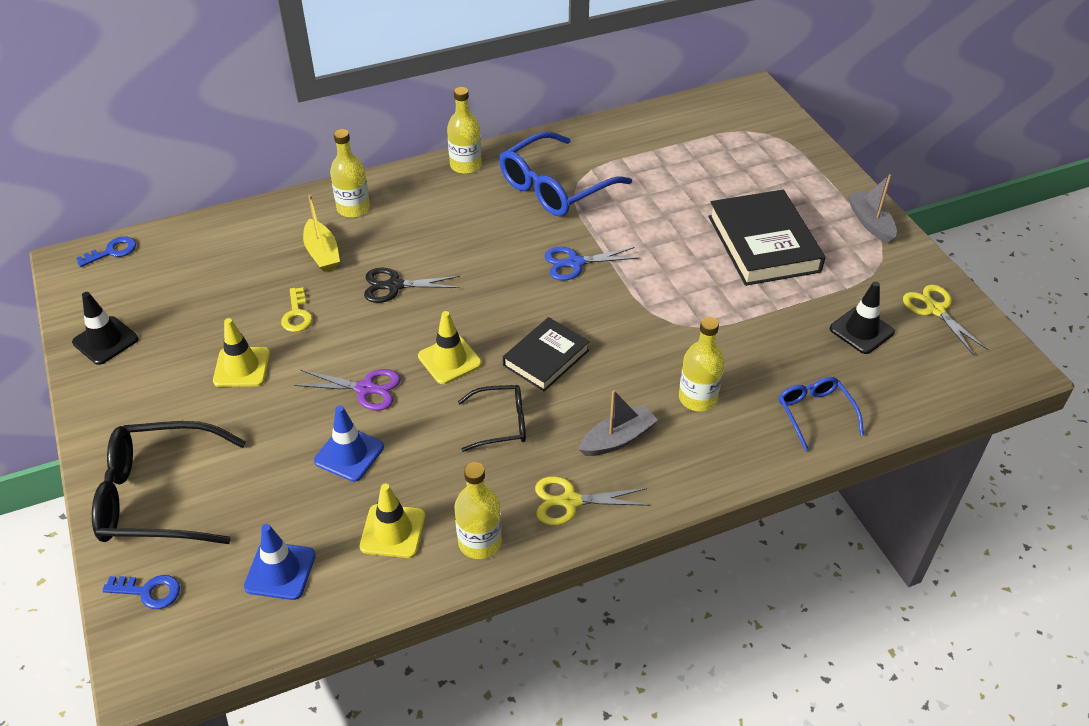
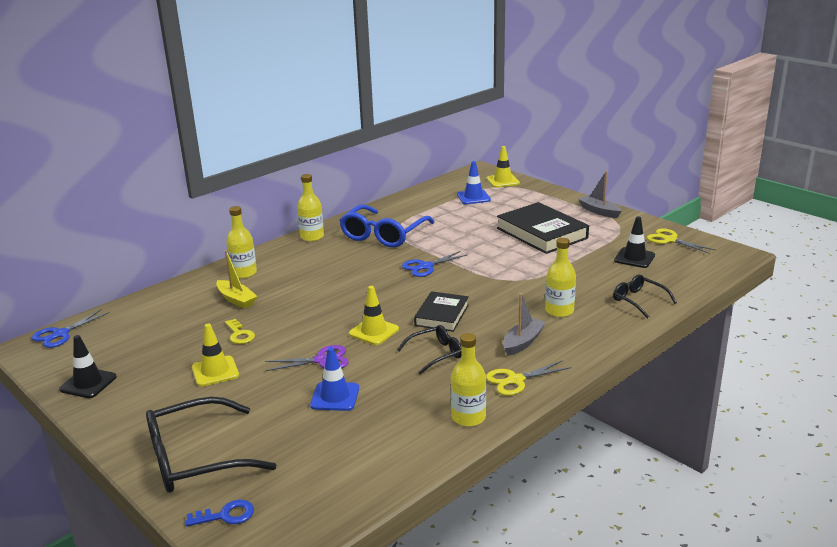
camera: 20 degrees left, 20 degrees down
(112, 251) = (61, 334): blue key -> blue scissors
(280, 571) = (328, 473): blue traffic cone -> blue traffic cone (473, 197)
(393, 531) = (399, 428): yellow traffic cone -> yellow traffic cone (503, 181)
(394, 286) = (304, 304): black scissors -> none
(815, 414) = (639, 301): blue glasses -> black glasses

